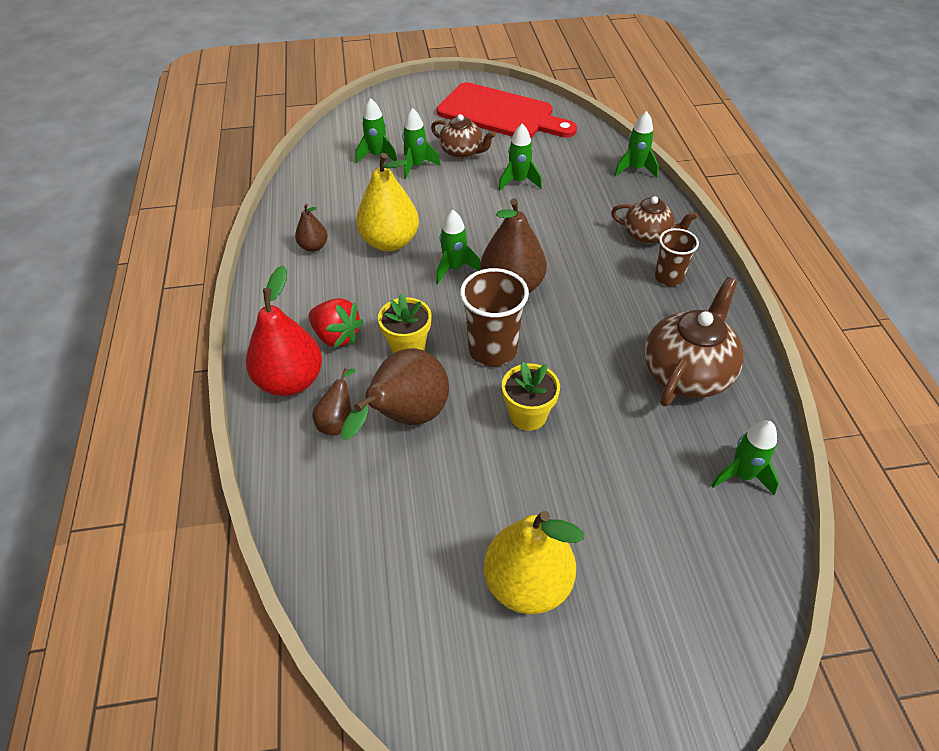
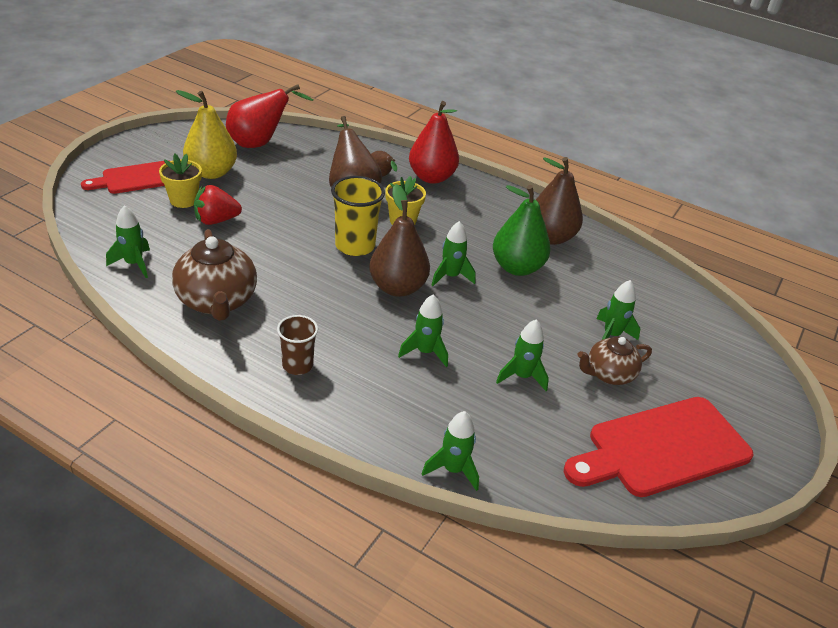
camera: 125 degrees right, 10 degrees down
(313, 246) = (550, 237): brown pear -> brown pear, size x1.94
(336, 336) = (447, 205): red strawberry -> red strawberry (216, 220)
(377, 155) = (651, 324): green rocket -> green rocket (425, 352)
(390, 242) = (517, 267): yellow pear -> green pear
(398, 606) = (259, 143): none -> red pear
(492, 349) = (355, 246): brown cup -> yellow cup
(528, 415) = (290, 227): yellow flower pot -> yellow flower pot (183, 200)
(641, 649) = (137, 178): none -> red cutting board
(648, 235) = (355, 395): brown teapot -> none

